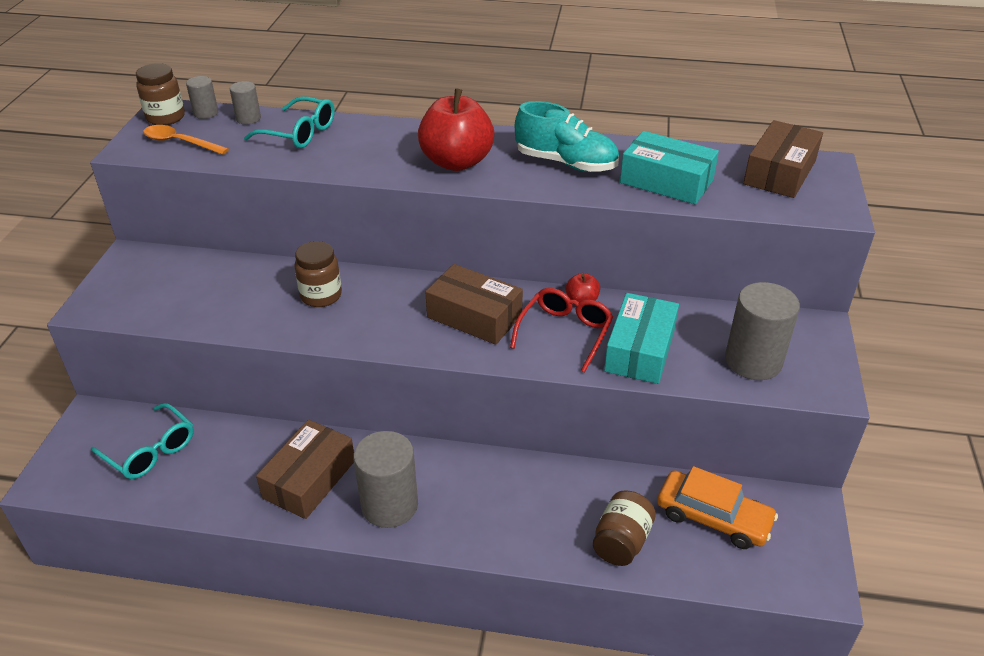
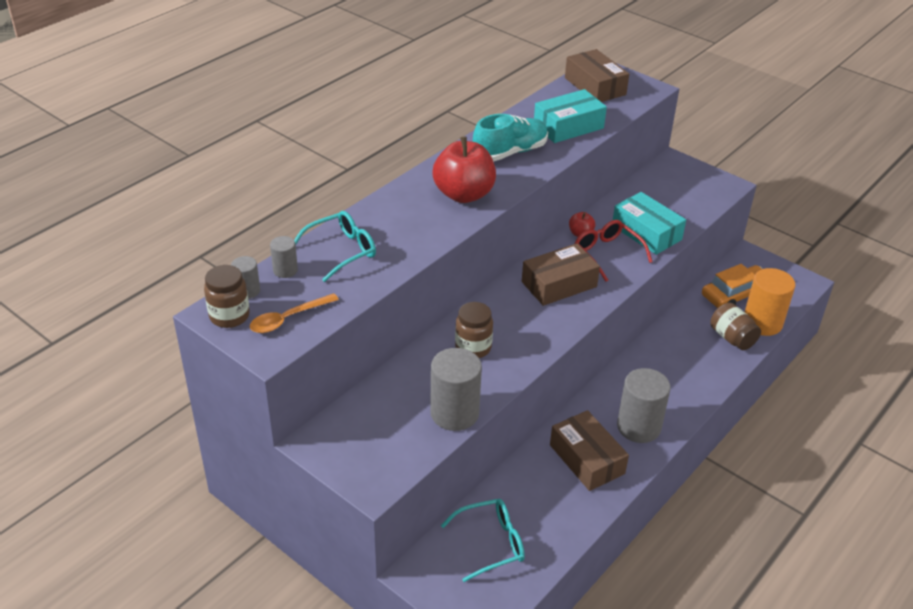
camera: 60 degrees left, 0 degrees up
(682, 564) = (762, 323): none -> orange cylinder
(753, 361) = (686, 198): grey cylinder -> grey cylinder (454, 413)

